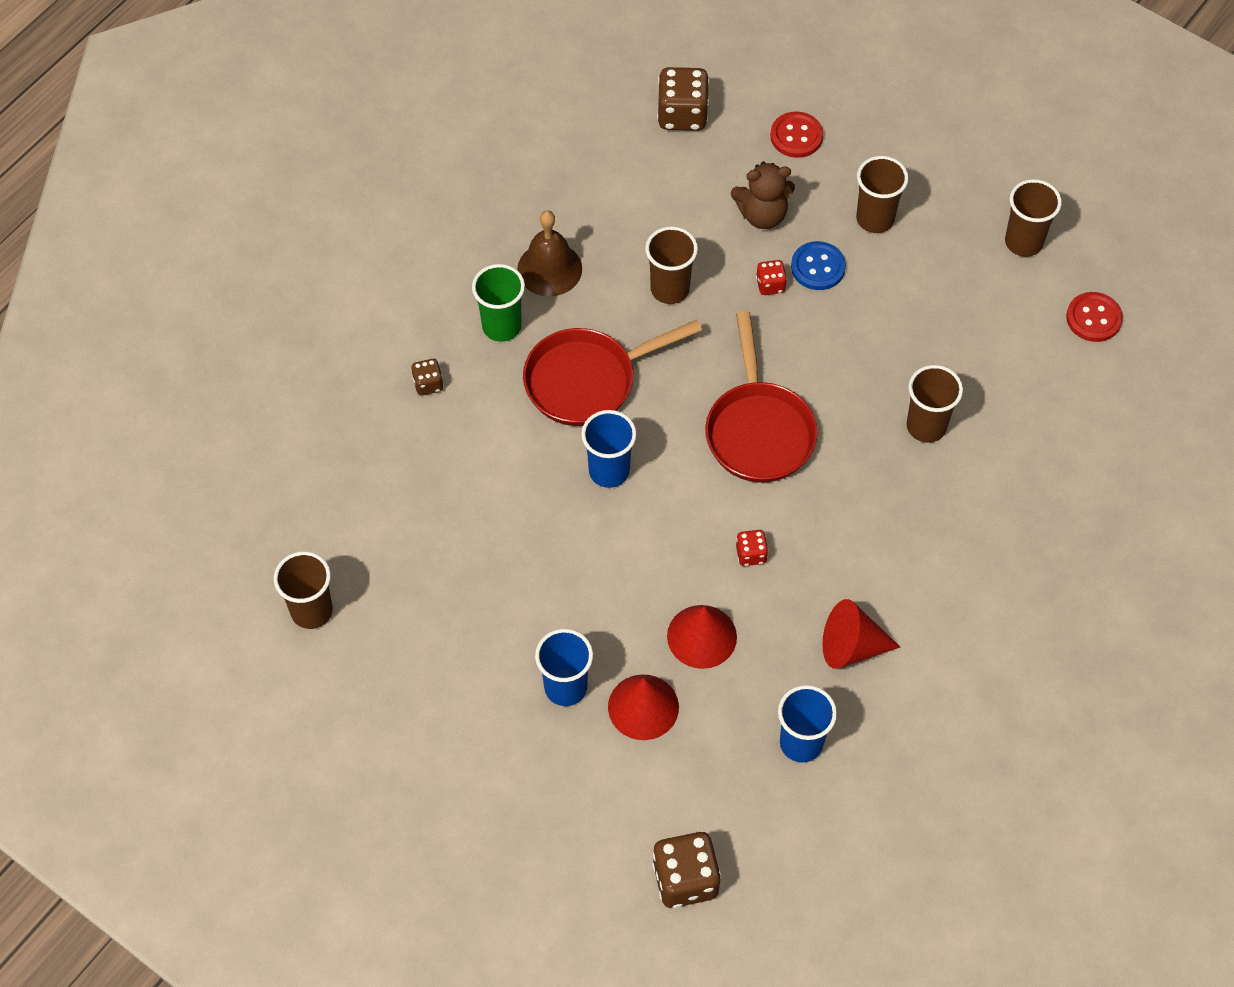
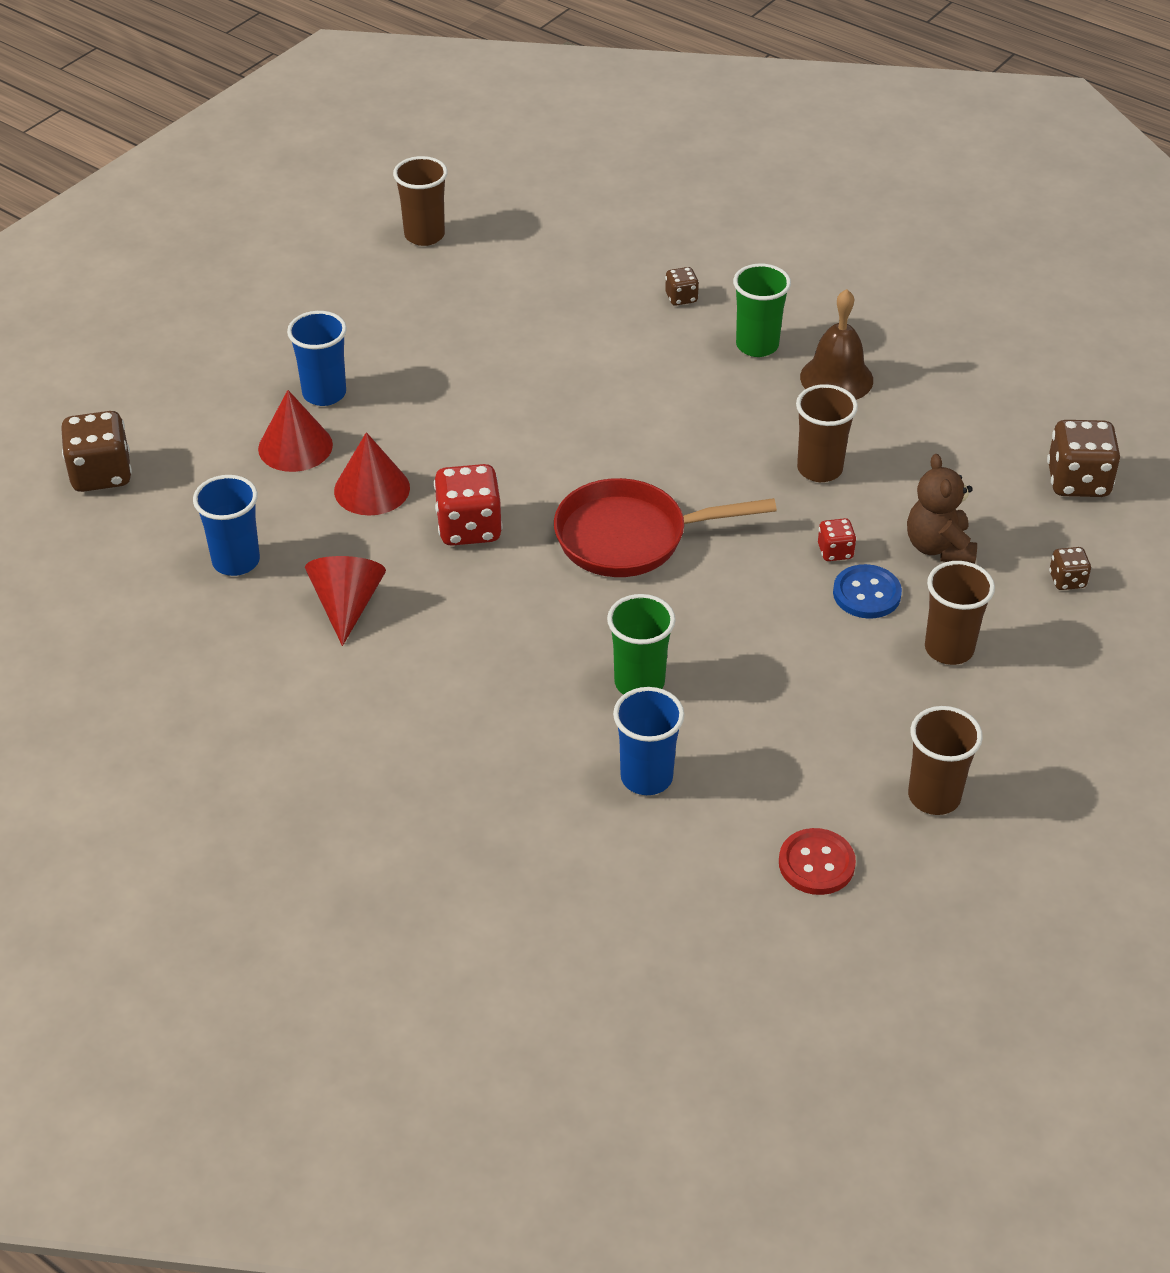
camera: 90 degrees right, 15 degrees down
(587, 380) = (691, 406): red pan -> none
(609, 471) = (577, 422): blue cup -> blue cup (646, 777)
(751, 554) = (469, 528): red dice -> red dice, size x1.92
(796, 136) = (1067, 580): red button -> brown dice
(926, 426) = (639, 683): brown cup -> green cup

